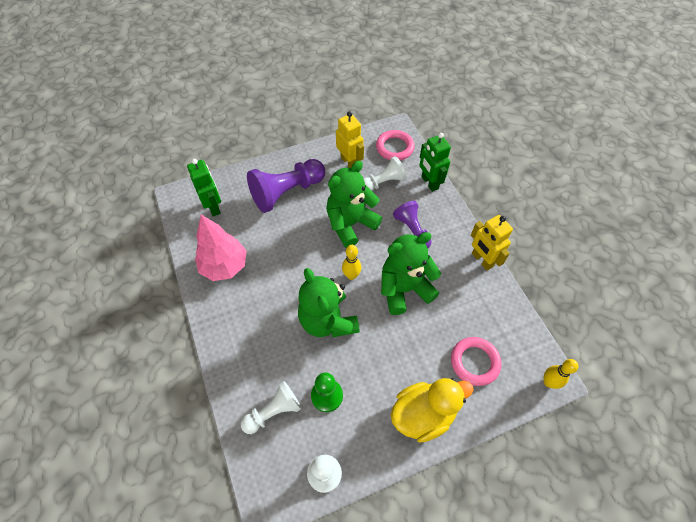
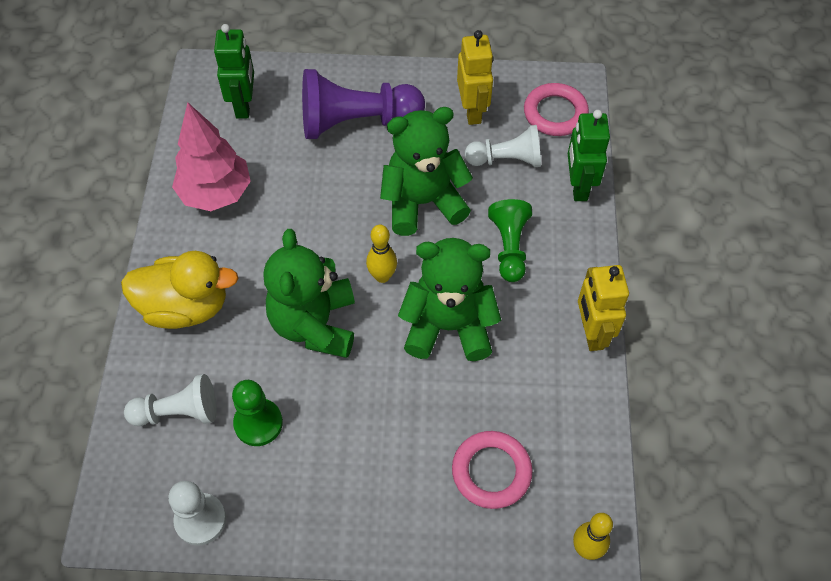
camera: 25 degrees right, 0 degrees up
(412, 230) = (509, 247): purple pawn -> green pawn
(423, 414) = (375, 507): yellow duck -> yellow duck (185, 307)

